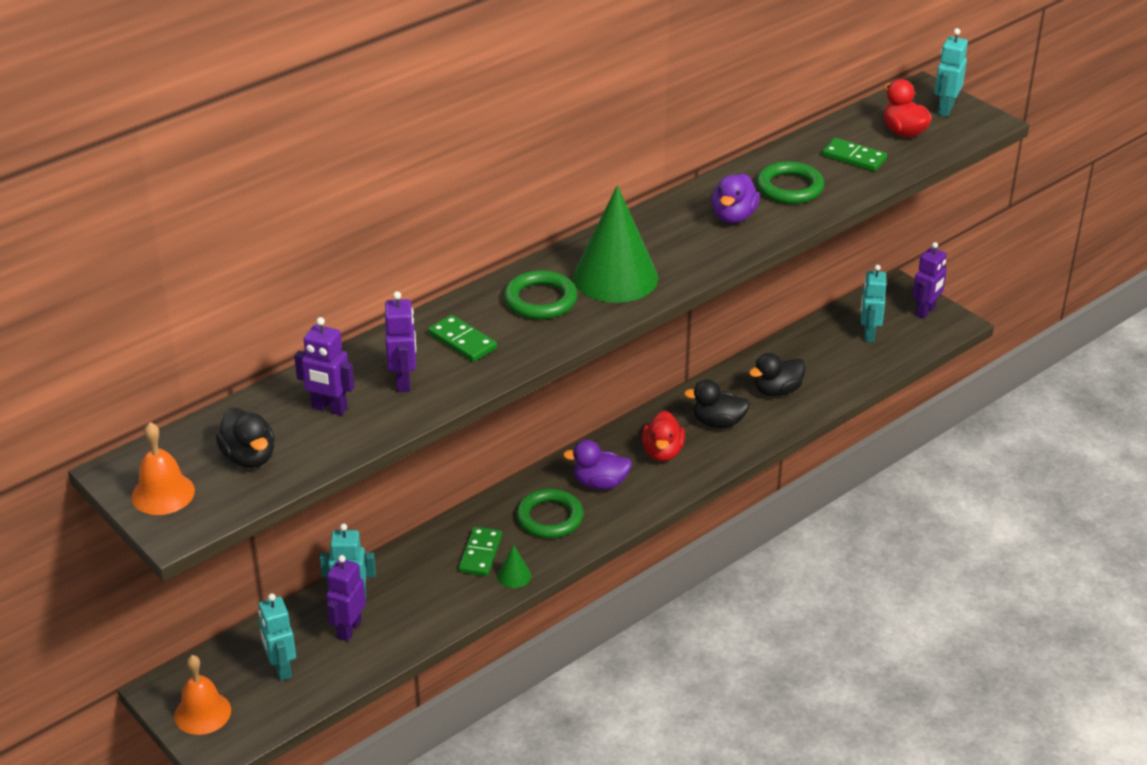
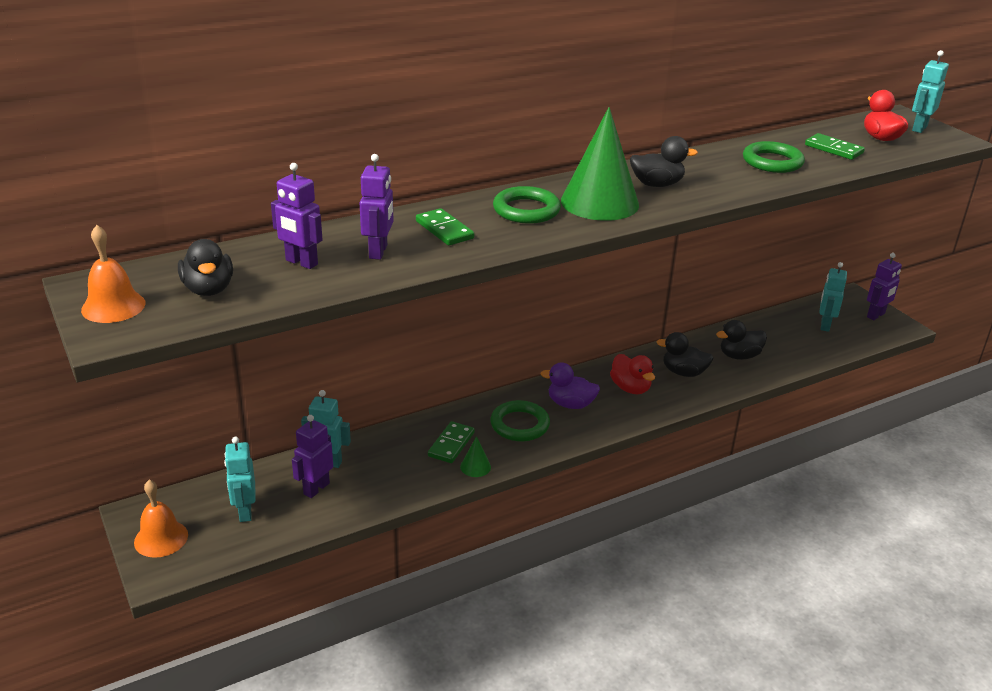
camera: 10 degrees right, 5 degrees down
(662, 452) = (630, 388): red duck -> red duck turned 45 degrees counterclockwise
(671, 241) = (657, 184): none -> black duck
(733, 216) = (718, 175): purple duck -> none

